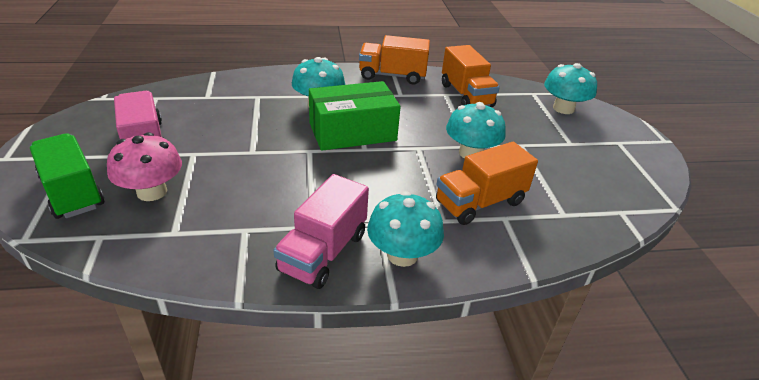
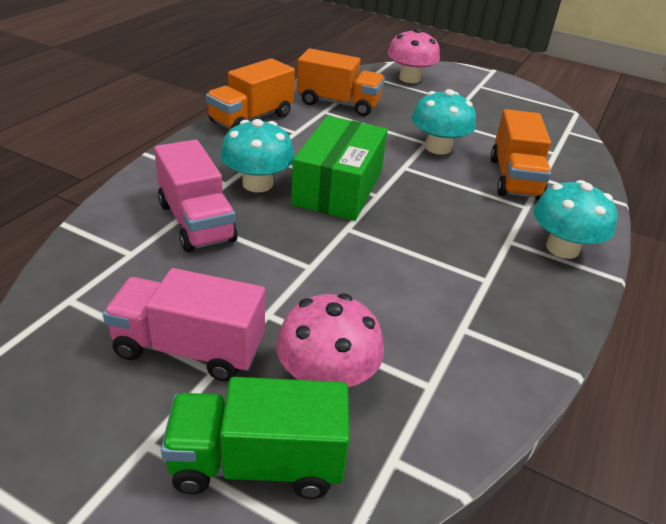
camera: 55 degrees left, 0 degrees up
(323, 252) = (533, 290): pink truck -> pink truck (196, 222)
(563, 108) = (409, 78): turquoise mushroom -> pink mushroom

